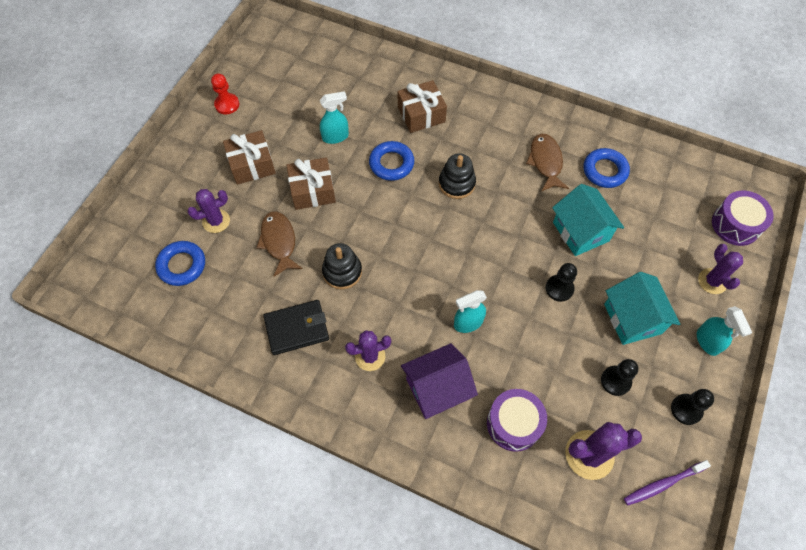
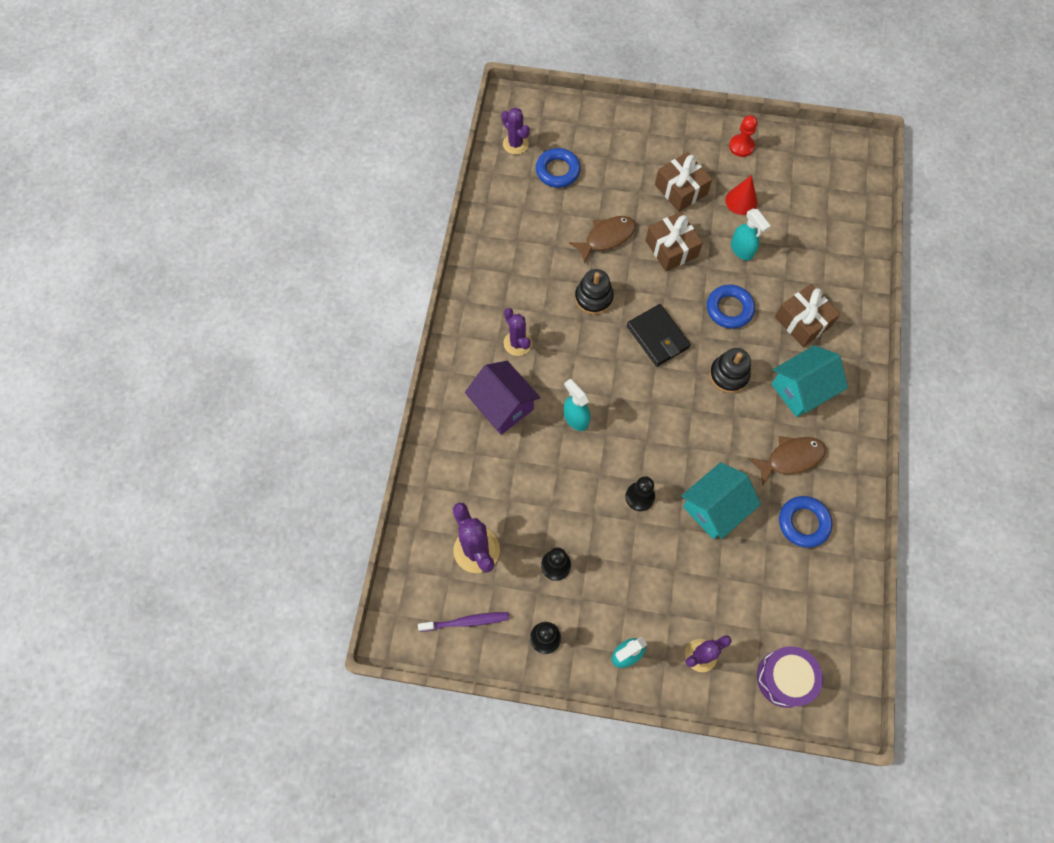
camera: 75 degrees right, 5 degrees up
(216, 221) = (610, 181): purple cactus -> purple cactus (515, 144)
(284, 122) = (741, 201): none -> red cone
(297, 328) = (526, 277): black wallet -> black wallet (658, 337)
(514, 423) = (488, 478): purple drum -> none
(632, 318) = (629, 574): turquoise house -> turquoise house (801, 390)
(663, 484) = (466, 622): purple toothbrush -> purple toothbrush turned 120 degrees clockwise

